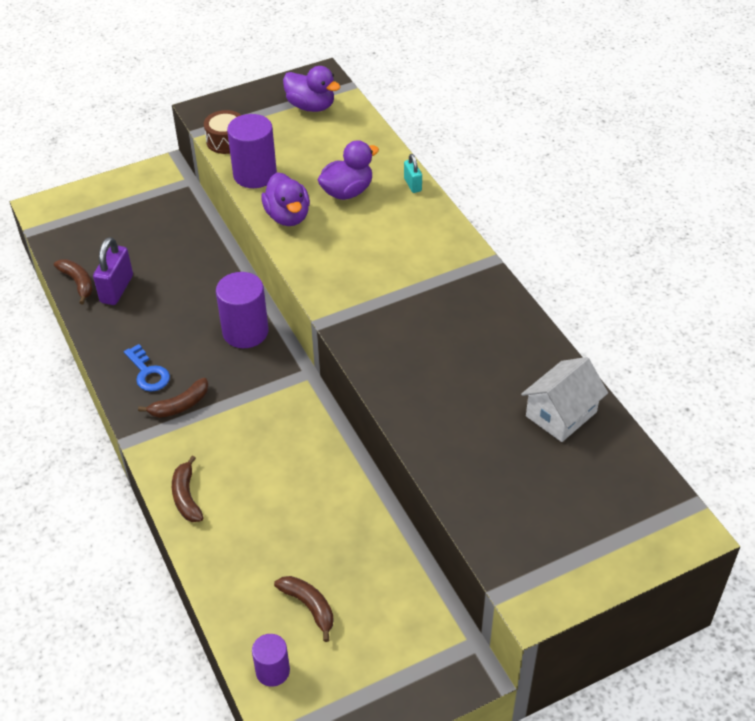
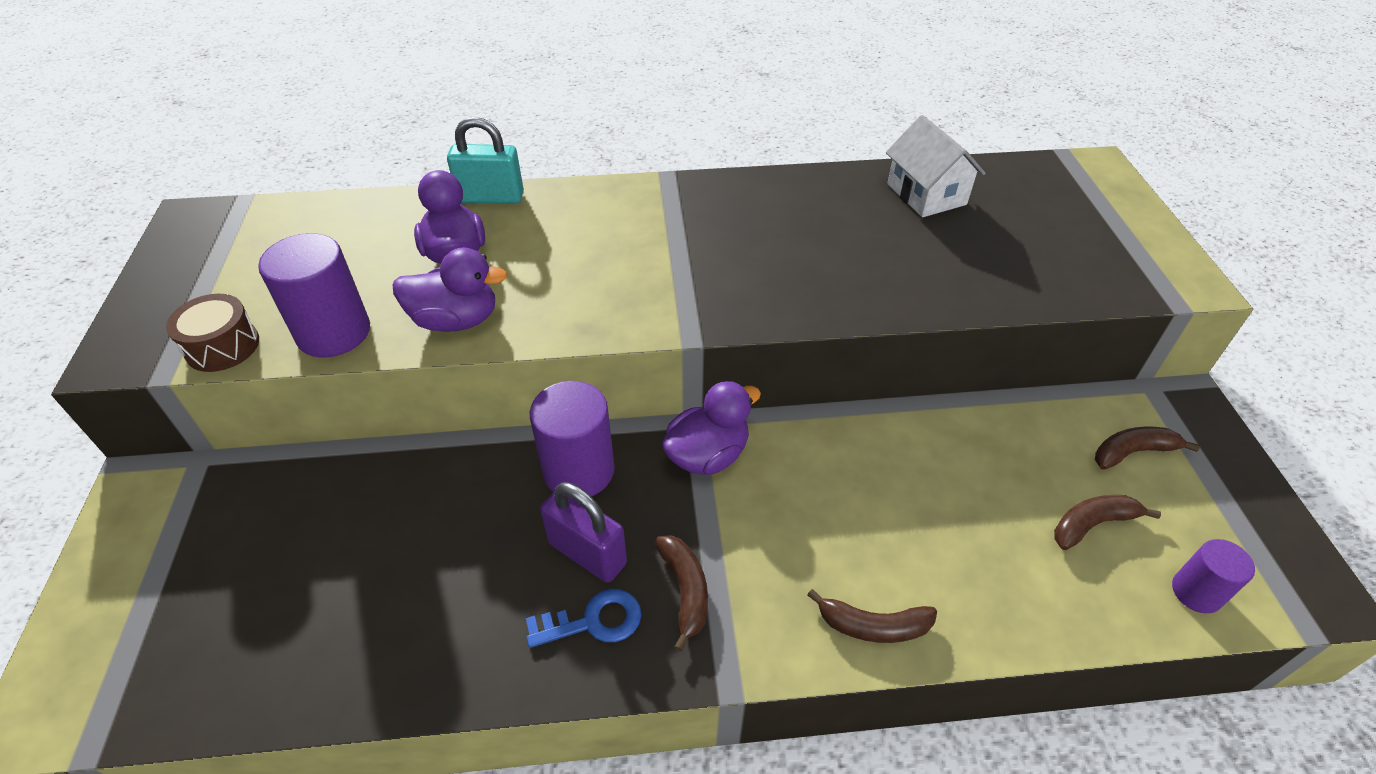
camera: 70 degrees left, 0 degrees up
(78, 283) = (305, 690): brown banana -> brown banana (1132, 452)
(117, 289) = (368, 626): purple padlock -> purple padlock (587, 553)
(311, 106) = (245, 242): purple duck -> purple duck (707, 455)
(412, 185) = (491, 197): turquoise padlock -> turquoise padlock, size x1.74

